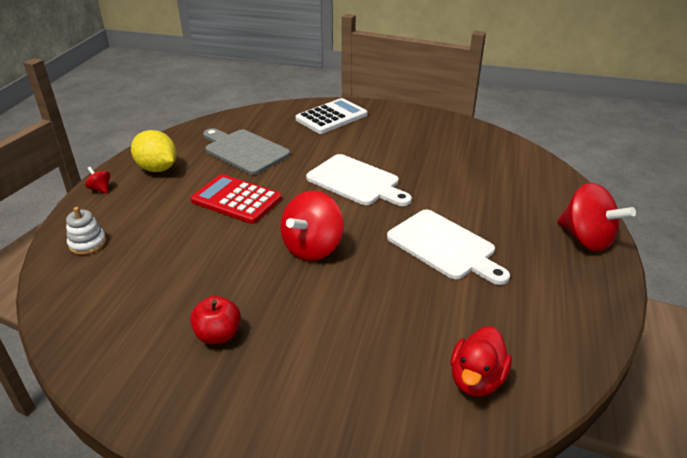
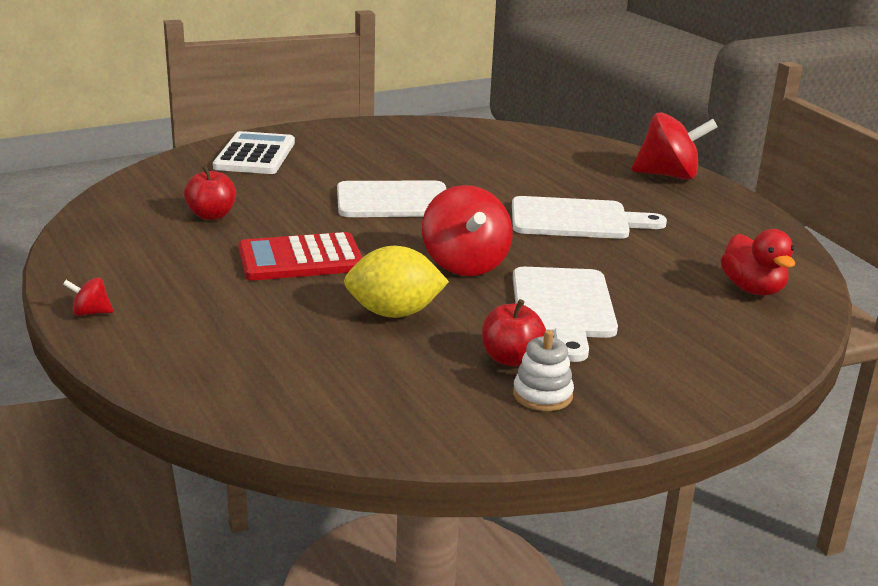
camera: 45 degrees left, 10 degrees down
(87, 243) = (198, 362): white stacking toy -> white stacking toy (542, 395)
(157, 169) = (129, 268): yellow lemon -> yellow lemon (394, 313)
(244, 151) = (211, 215): grey cutting board -> red apple
(314, 314) = (563, 307): none -> white cutting board

